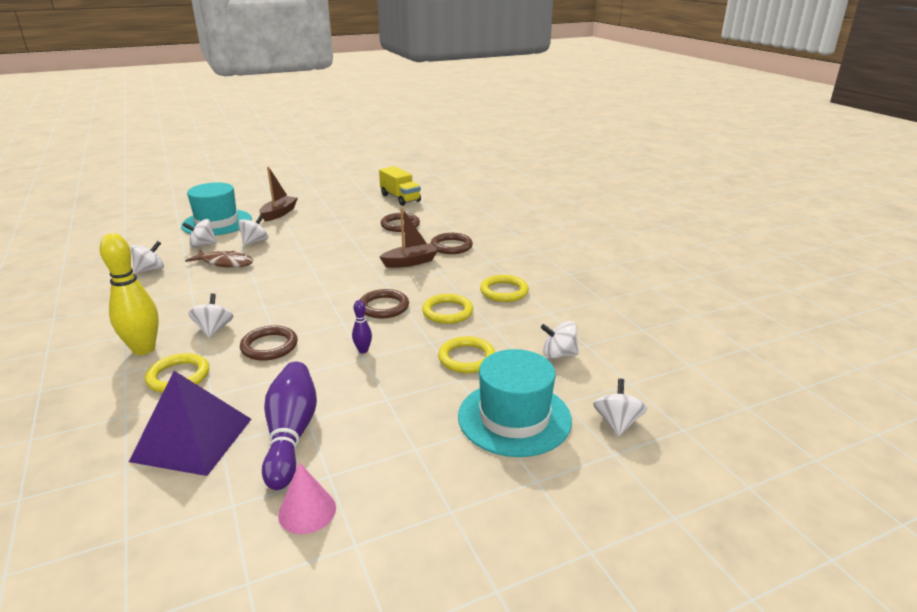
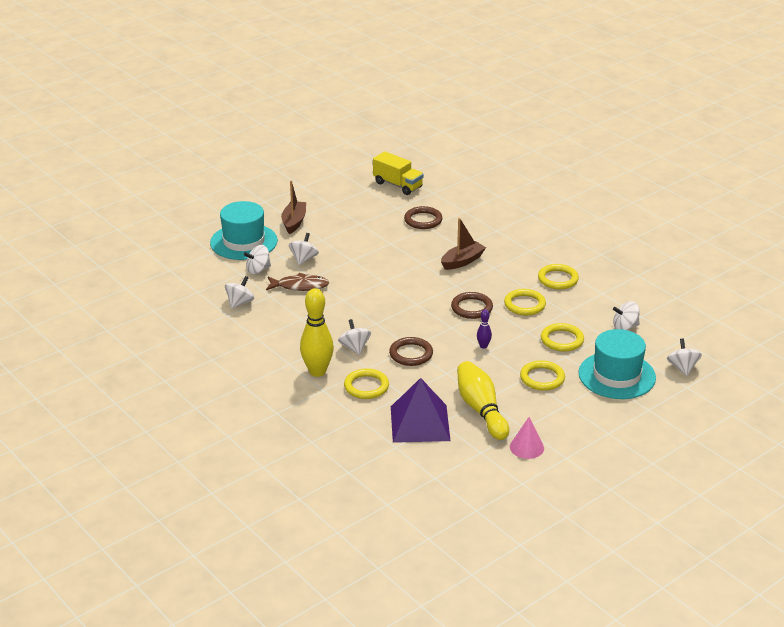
camera: 15 degrees left, 5 degrees up
(291, 434) = (481, 410): purple bowling pin -> yellow bowling pin
(407, 404) = (542, 378): none -> yellow ring
(451, 246) = (486, 239): brown ring -> none

